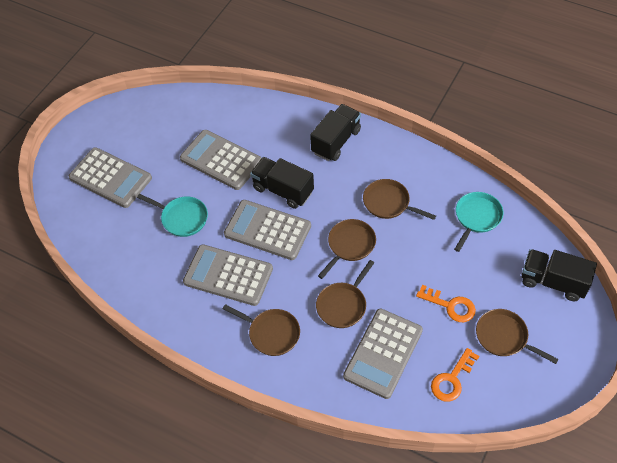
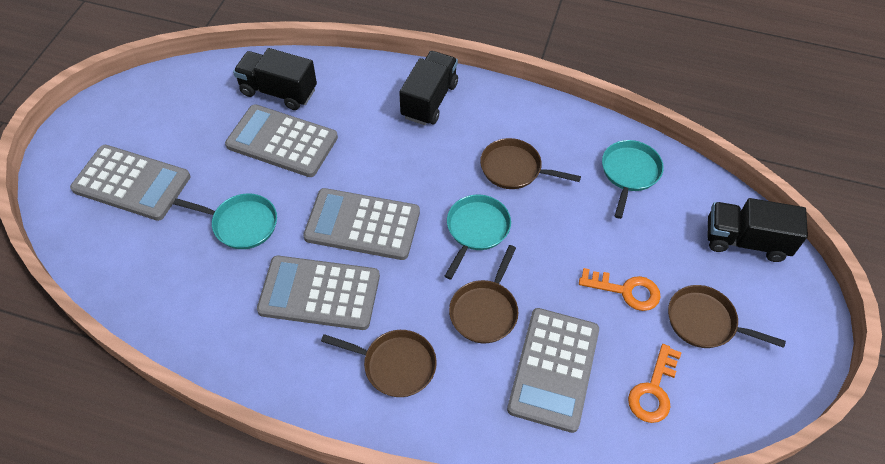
camera: 15 degrees left, 0 degrees up
(283, 190) = (372, 170): black truck -> black truck (278, 92)
(350, 245) = (476, 230): brown pan -> turquoise pan

